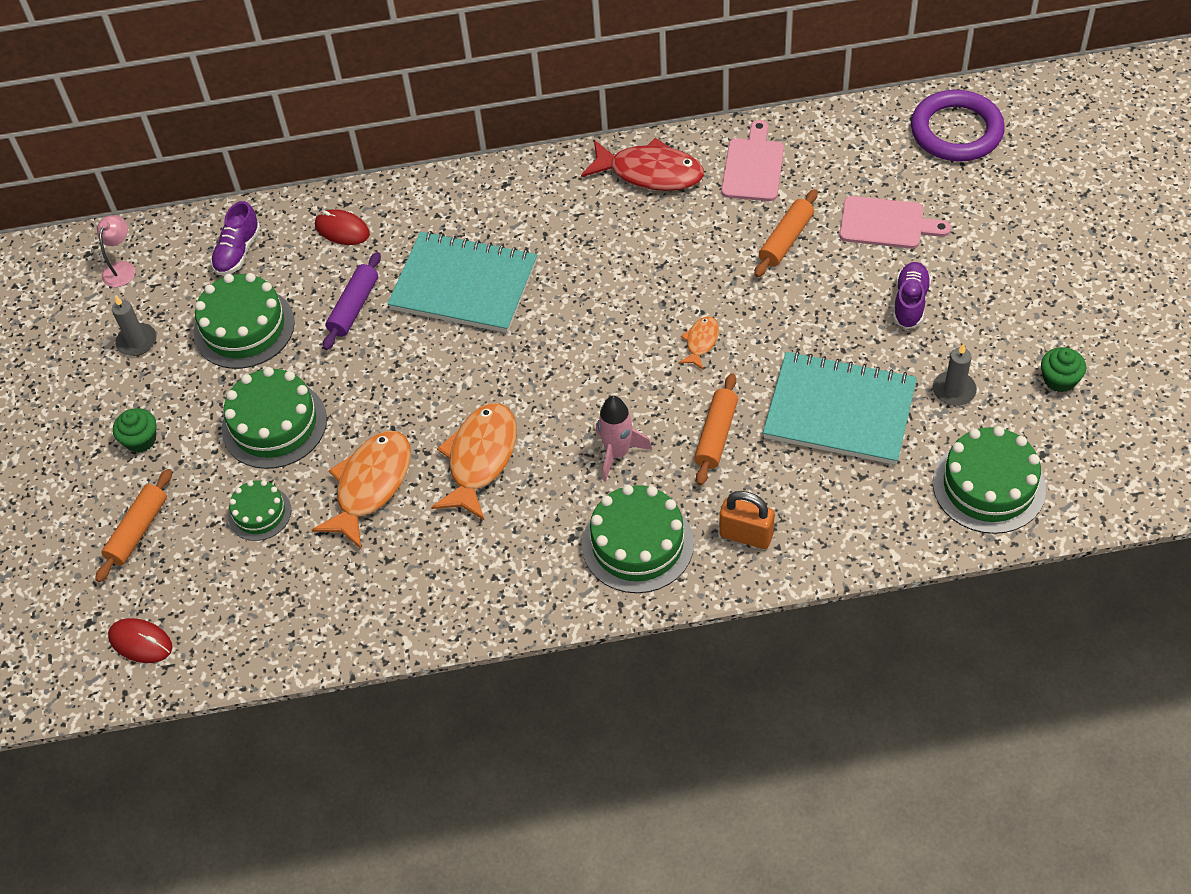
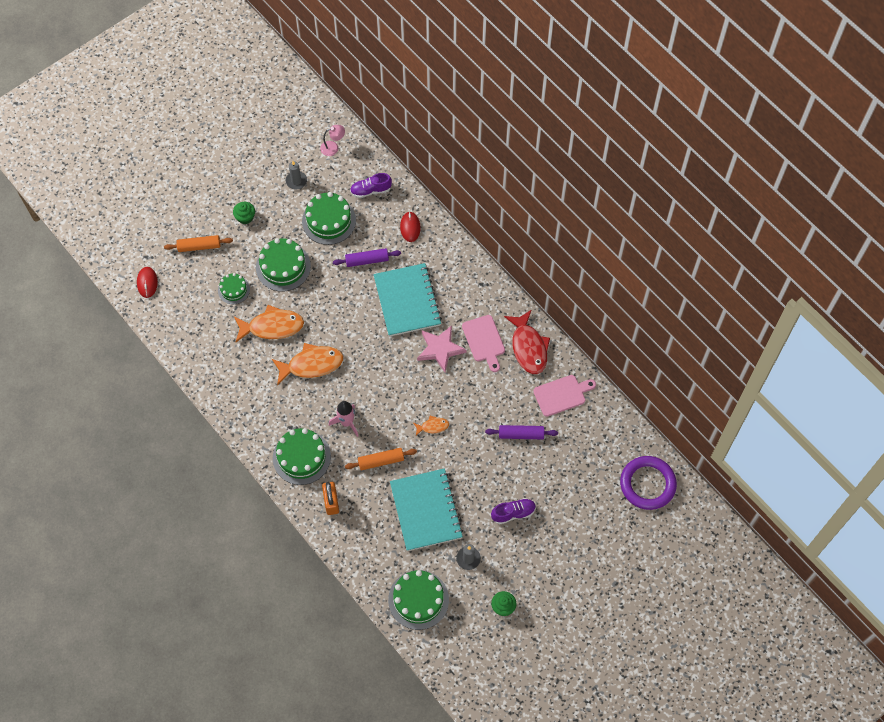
camera: 55 degrees right, 10 degrees up
(576, 278) = (440, 349): none -> pink star
(786, 240) = (521, 434): orange rolling pin -> purple rolling pin
(886, 224) = (560, 478): pink cutting board -> pink cutting board (484, 341)

